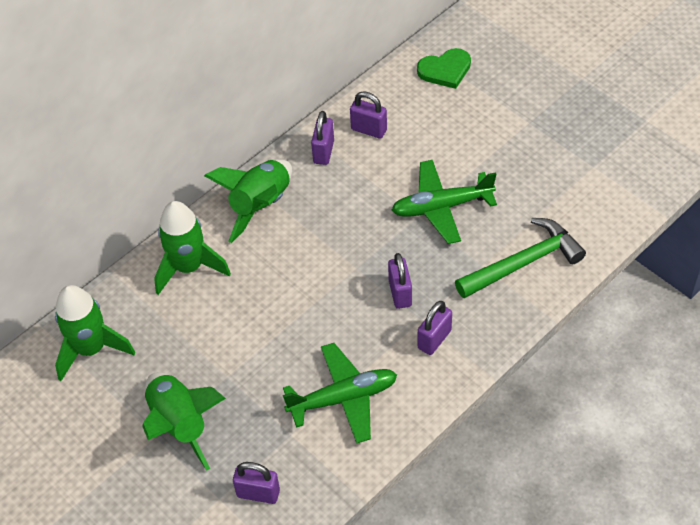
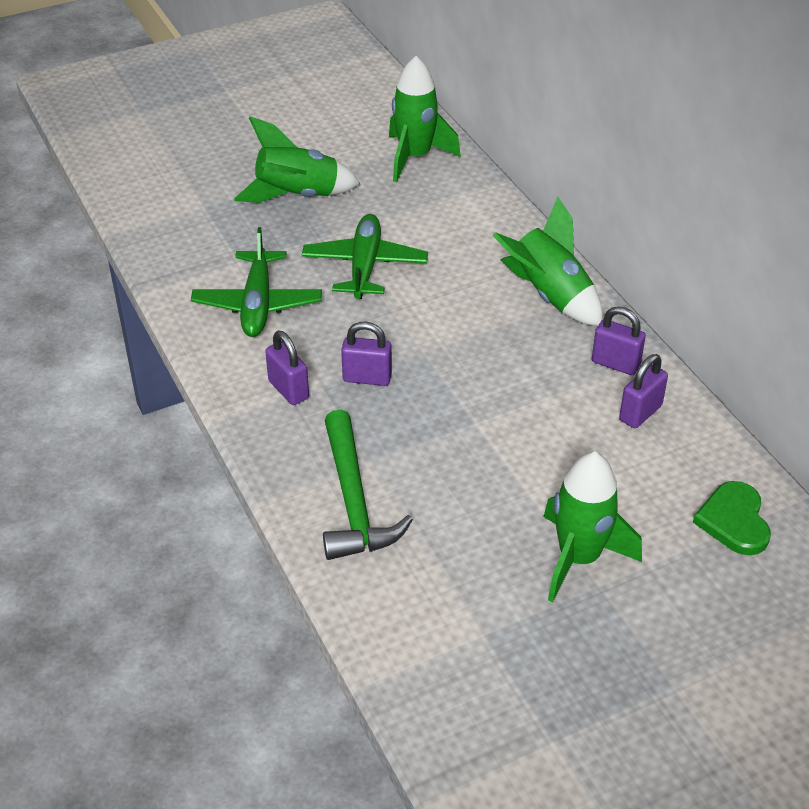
camera: 105 degrees right, 10 degrees down
(189, 267) = (485, 230): green rocket -> green rocket (579, 558)
(258, 493) = (192, 229): purple padlock -> none
(441, 207) = (479, 448): green plane -> green plane (364, 266)

